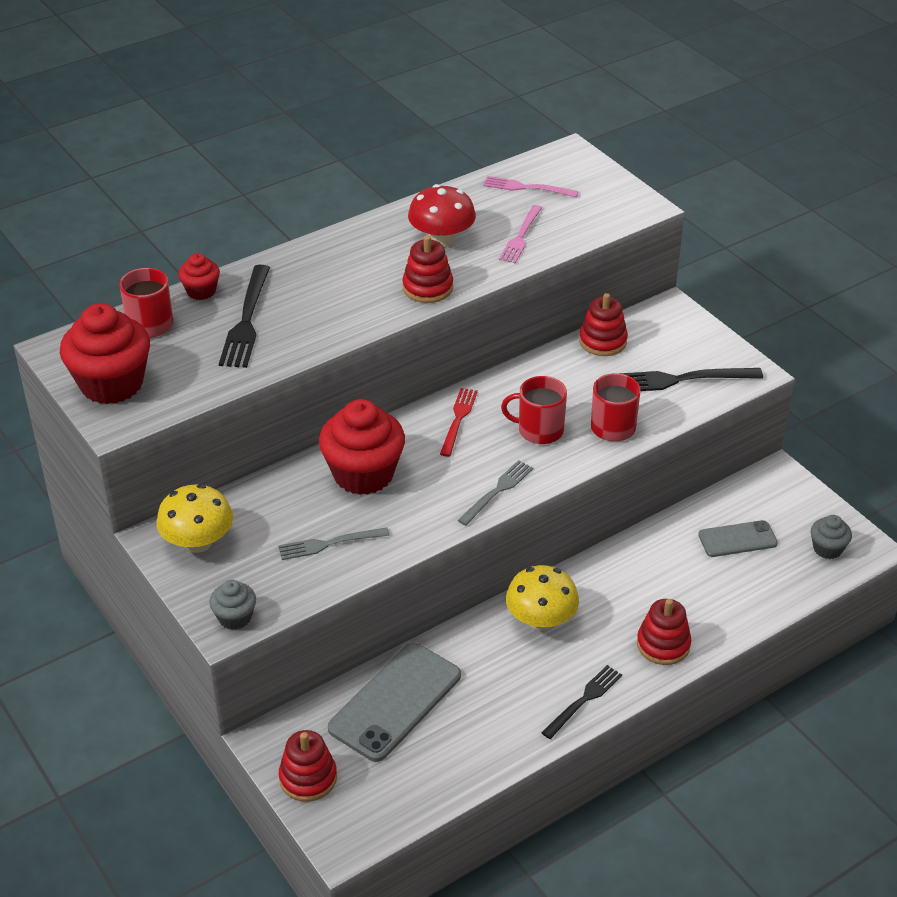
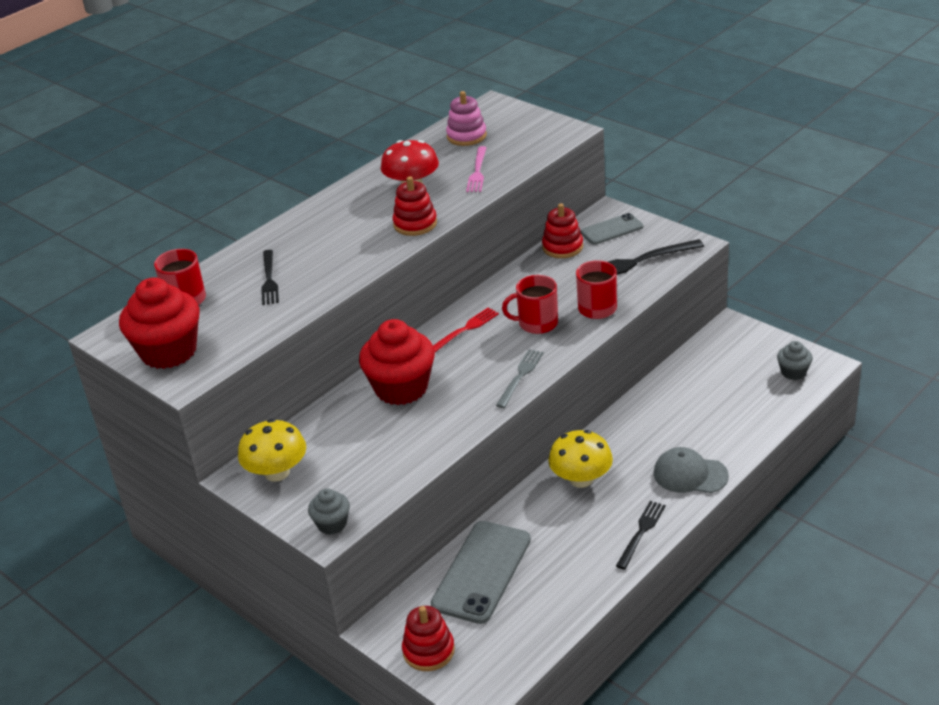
camera: 10 degrees left, 5 degrees down
(201, 291) = (220, 266): red cupcake -> none
(246, 321) = (269, 280): black fork -> black fork, size x0.66
(328, 544) = (392, 448): grey fork -> none
(458, 419) = (465, 329): red fork -> red fork turned 45 degrees clockwise
(525, 188) = (466, 136): pink fork -> pink stacking toy
(663, 645) = (690, 474): red stacking toy -> grey cap
(737, 539) = (718, 381): grey phone -> grey phone (612, 229)

